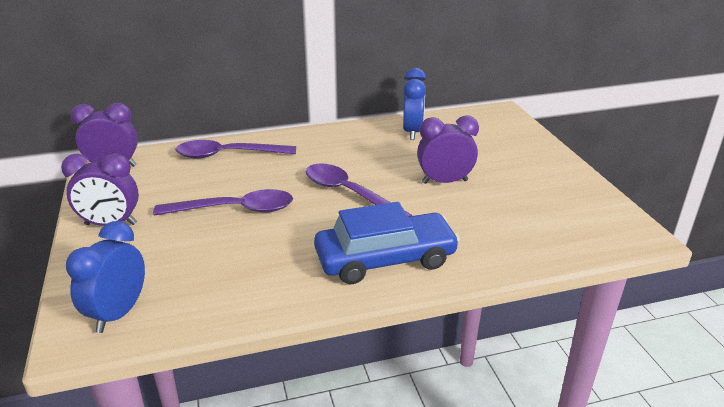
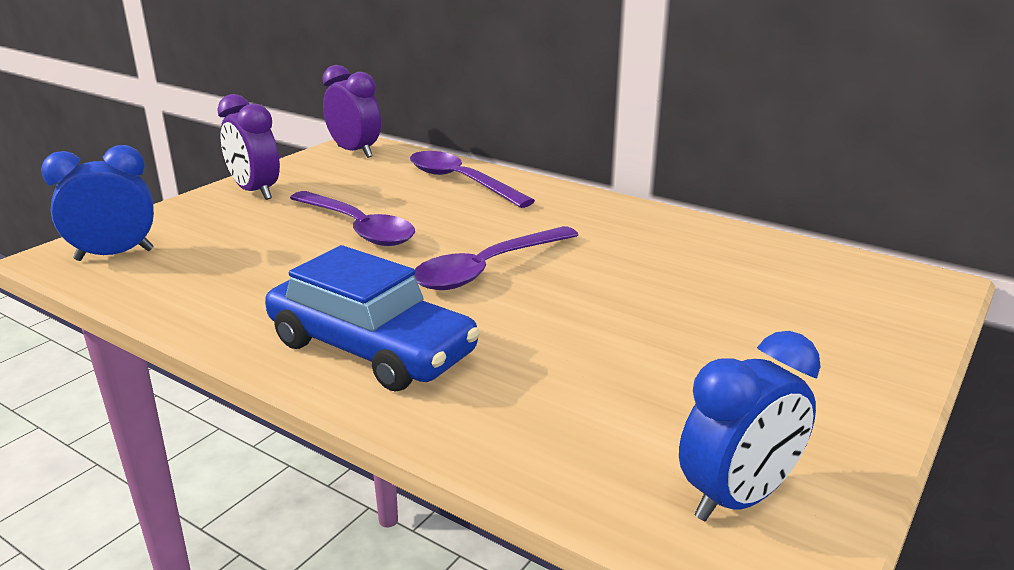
camera: 50 degrees right, 5 degrees down
(348, 193) = (487, 269): purple spoon -> purple spoon turned 135 degrees counterclockwise
(412, 132) = (717, 247): blue clock -> blue clock (738, 498)
(444, 181) = (627, 317): purple clock -> none

